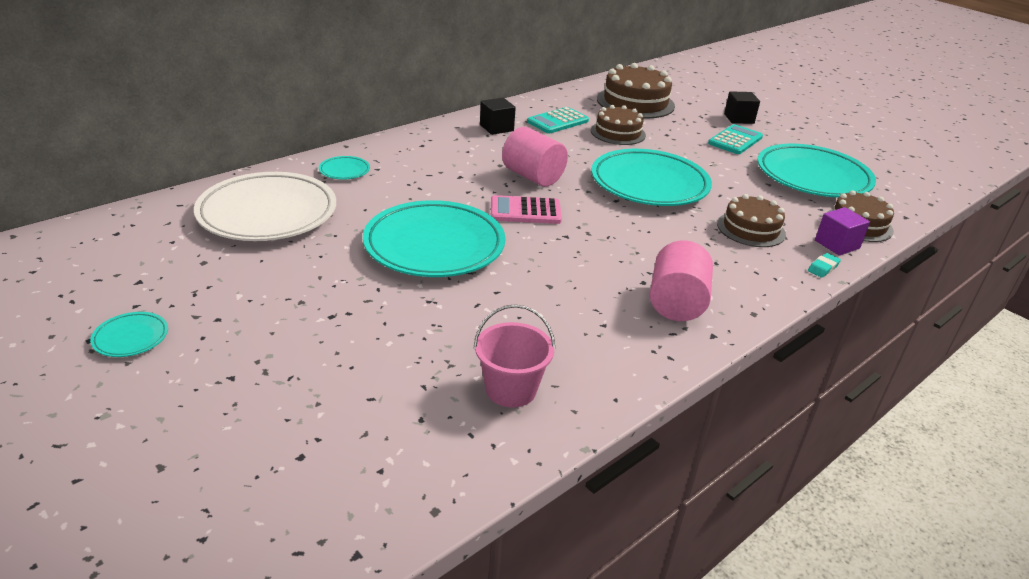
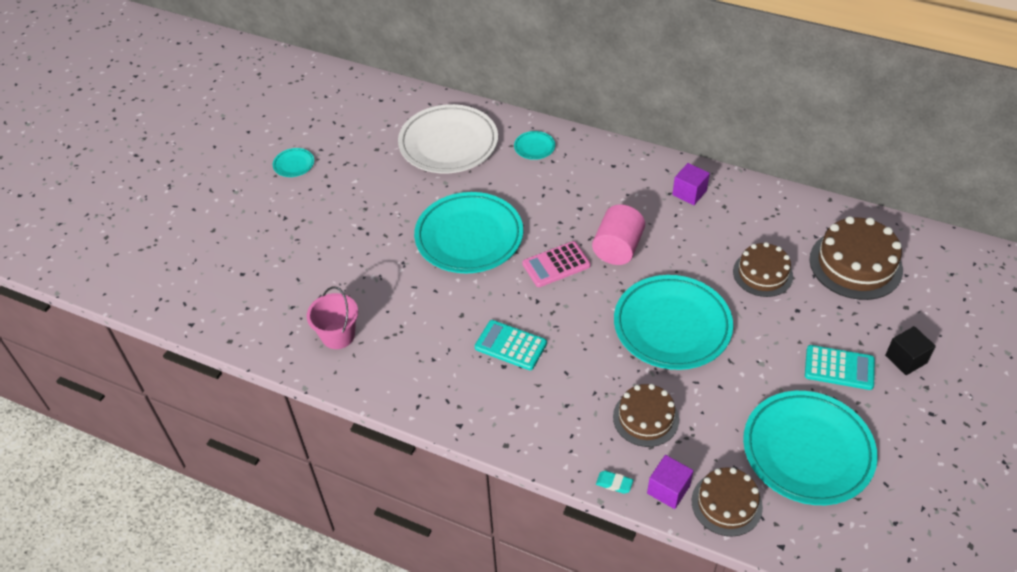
camera: 70 degrees right, 15 degrees up
(496, 128) = (689, 193): black cube -> purple cube
(525, 211) = (556, 265): pink calculator -> pink calculator turned 90 degrees counterclockwise
(557, 121) = (744, 225): turquoise calculator -> turquoise calculator (510, 345)
(676, 303) = (487, 393): pink cylinder -> none

